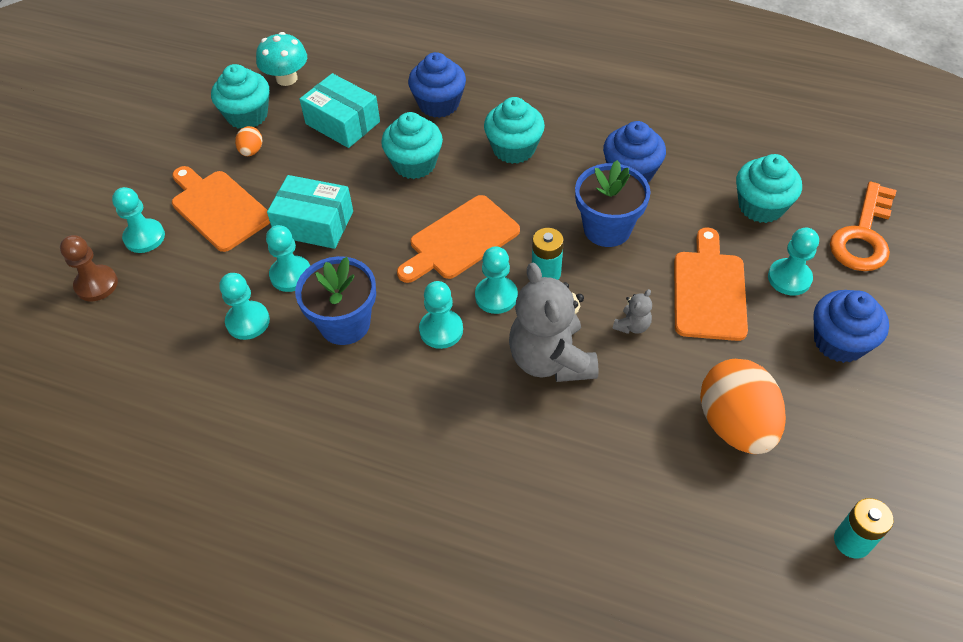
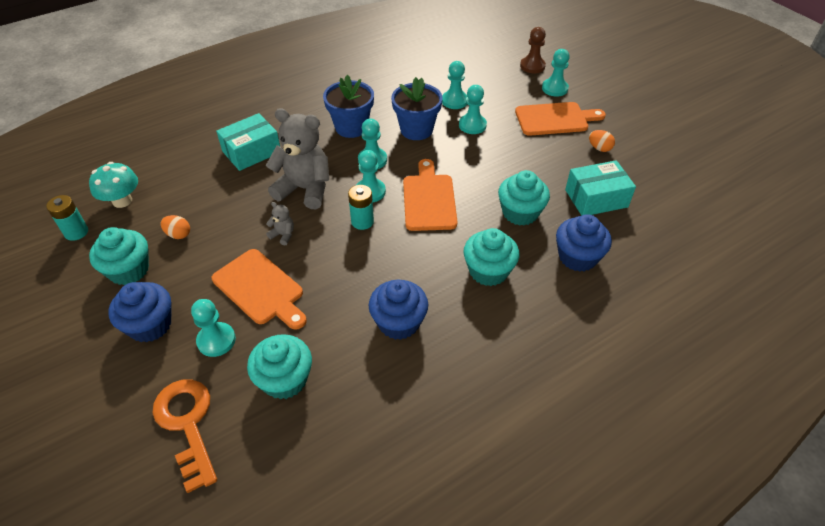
camera: 125 degrees right, 5 degrees down
(247, 115) = (641, 159): turquoise cupcake -> turquoise cupcake (129, 270)
(286, 78) = (674, 192): turquoise mushroom -> turquoise mushroom (122, 201)
(314, 224) = (505, 148): turquoise box -> turquoise box (251, 152)
(607, 229) = (363, 273): blue flower pot -> blue flower pot (351, 127)
(632, 326) = (283, 235): grey teddy bear -> grey teddy bear turned 135 degrees clockwise
(735, 424) = (178, 234): orange egg -> orange egg, size x0.44

